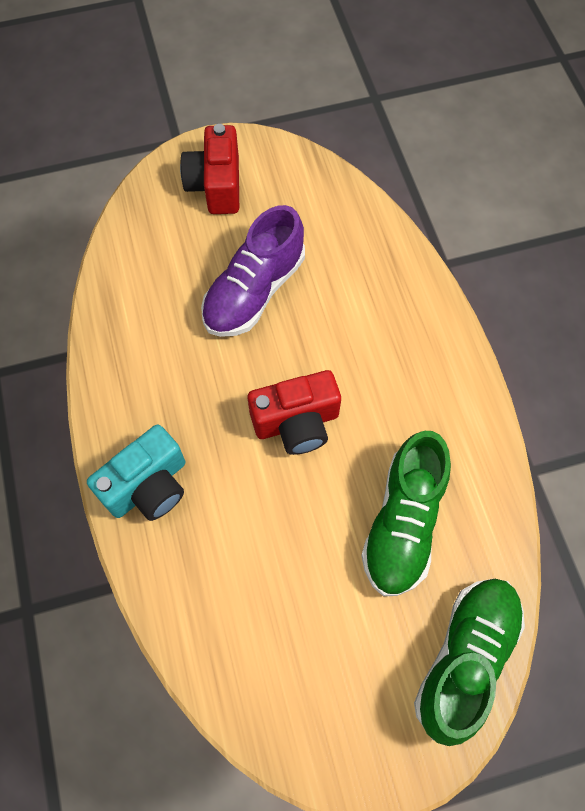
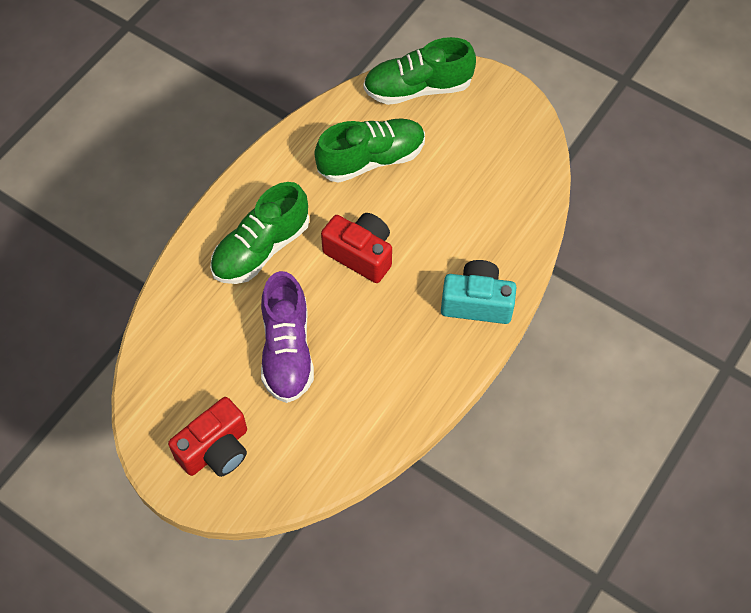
camera: 130 degrees left, 5 degrees down
(254, 291) = (287, 350): purple shoe -> purple shoe turned 90 degrees clockwise
(379, 342) = (261, 249): none -> green shoe

